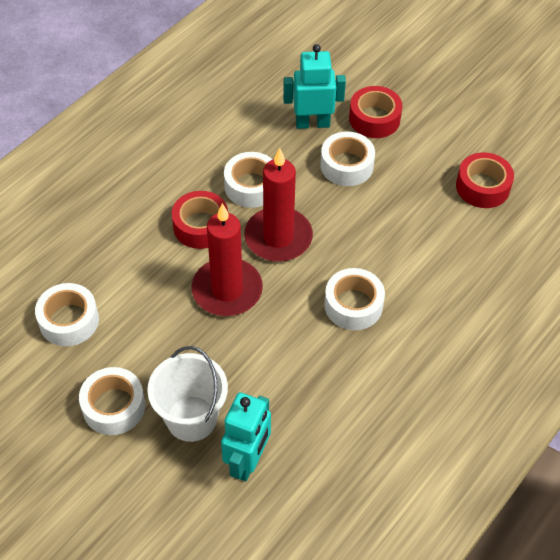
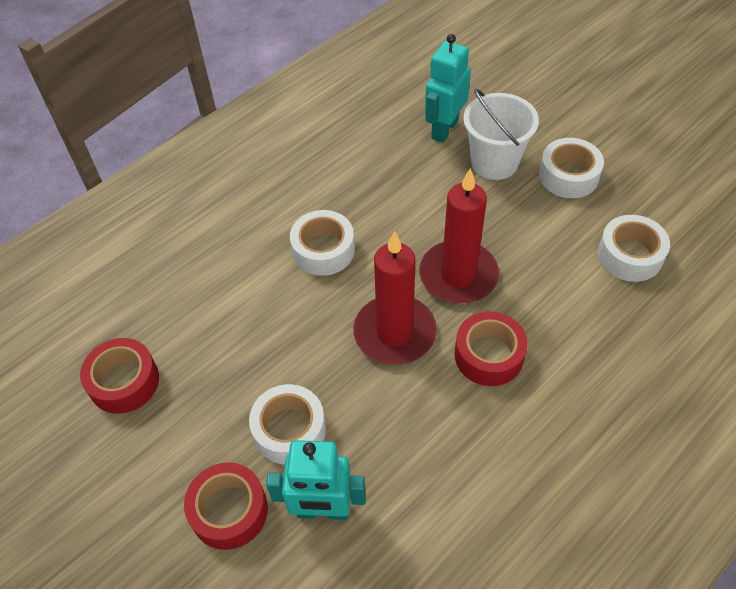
camera: 170 degrees left, 0 degrees up
(251, 186) = (422, 408): white tape -> none

